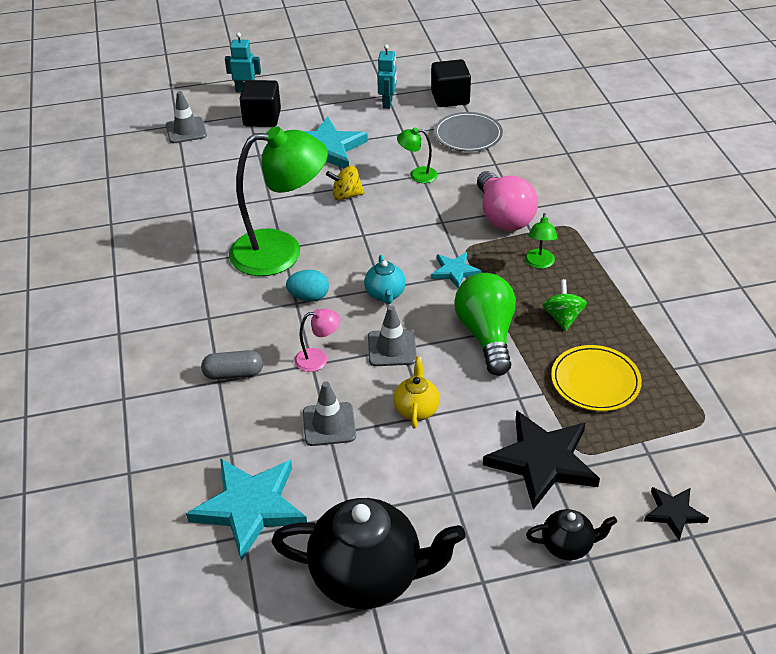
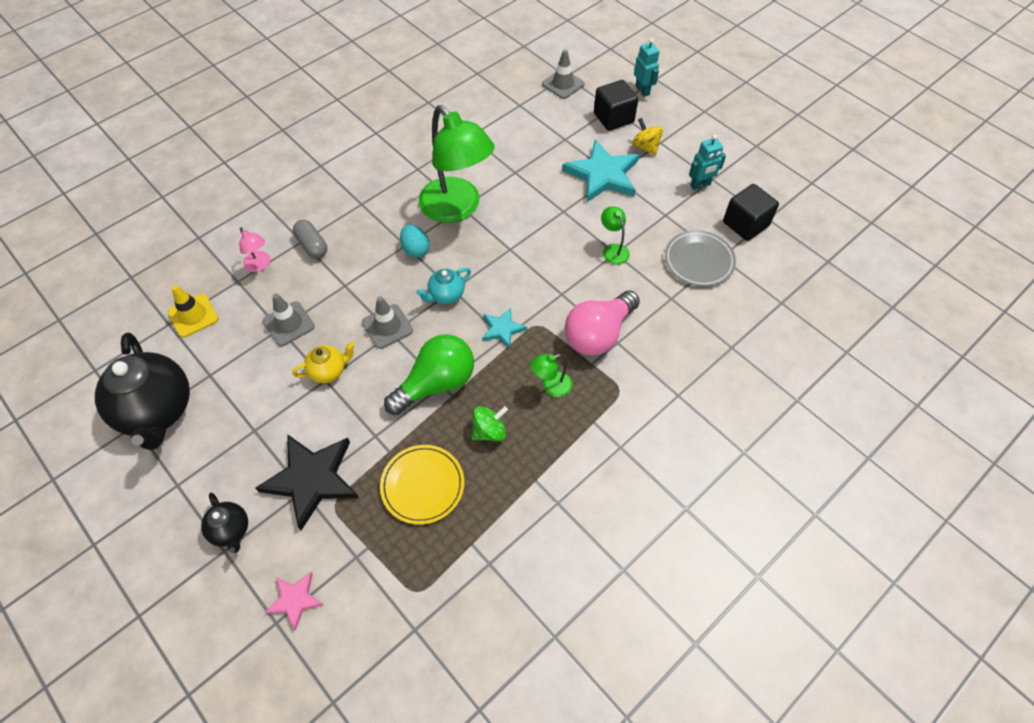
camera: 60 degrees right, 15 degrees up
(250, 507) = (193, 315): turquoise star -> yellow traffic cone
(318, 359) = (352, 286): pink lamp -> pink lamp (260, 265)
(346, 195) = (552, 216): yellow spinning top -> yellow spinning top (645, 147)
(674, 513) = (295, 600): black star -> pink star

